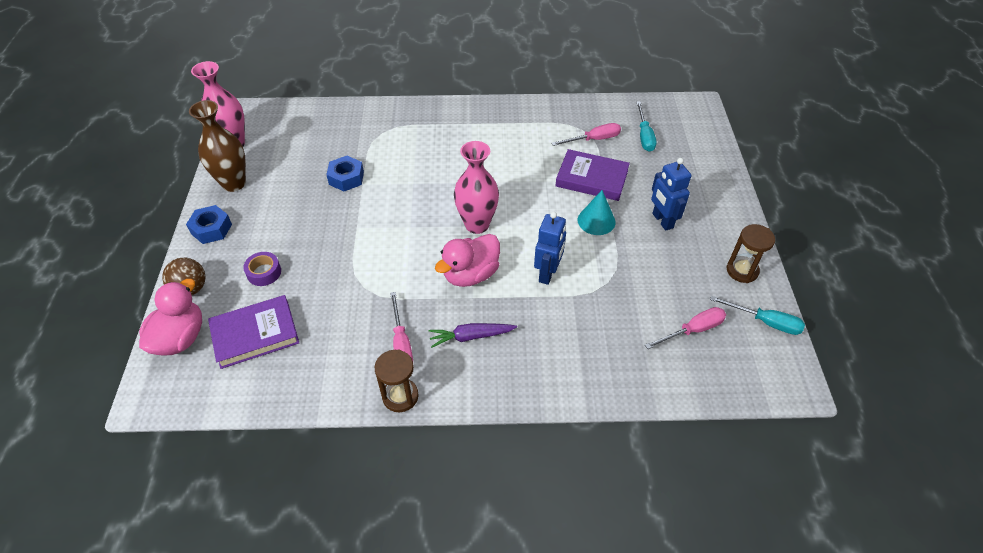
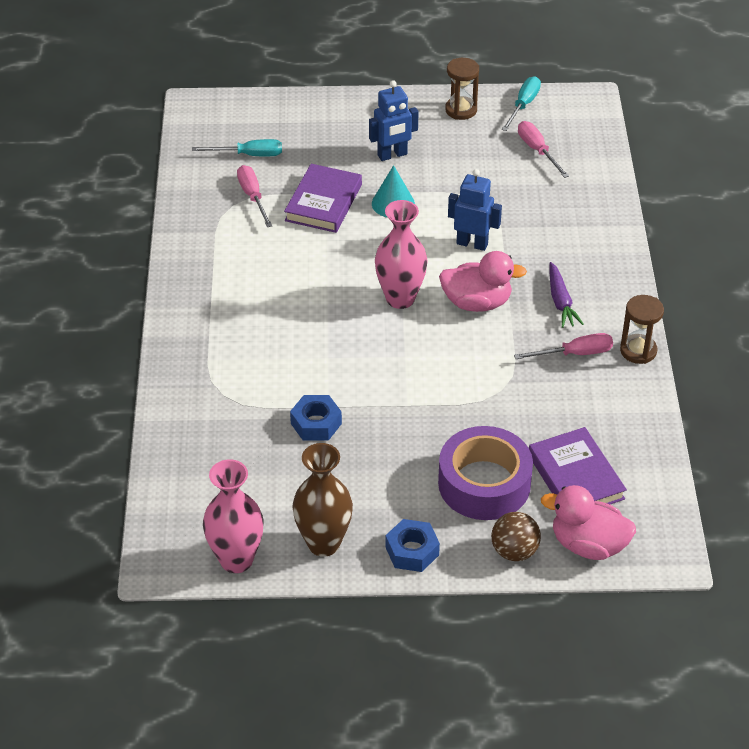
camera: 90 degrees left, 5 degrees down
(264, 272) = (484, 484): purple tape -> purple tape, size x2.20
(470, 274) = (477, 303): pink duck -> pink duck turned 45 degrees counterclockwise

